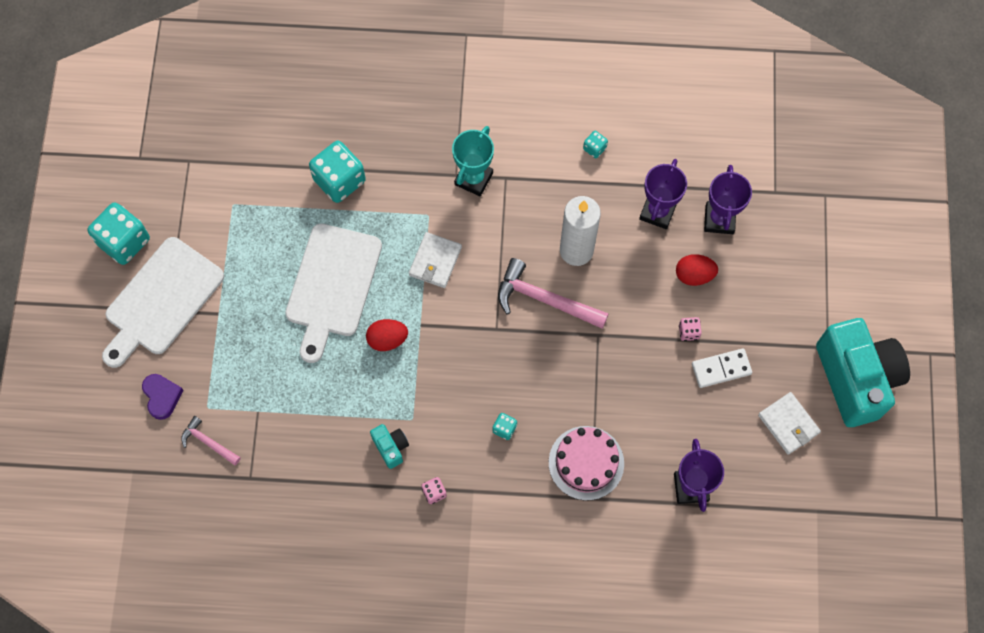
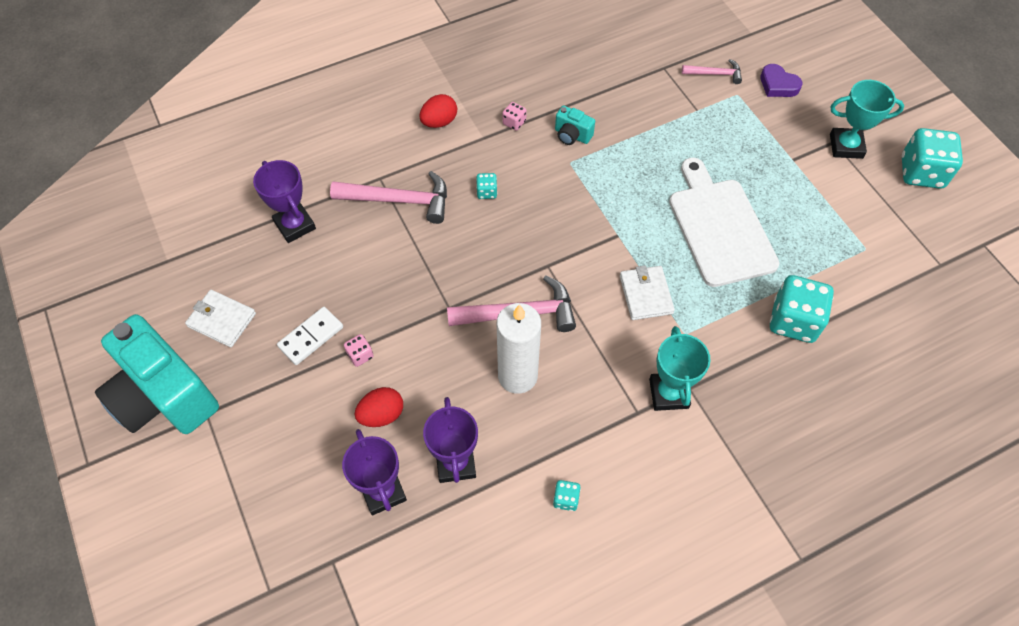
camera: 150 degrees right, 10 degrees down
(162, 300) = (846, 146): white cutting board -> turquoise trophy
(387, 339) = (637, 209): red egg -> red egg (439, 122)
(586, 463) = (399, 200): pink cake -> pink hammer

